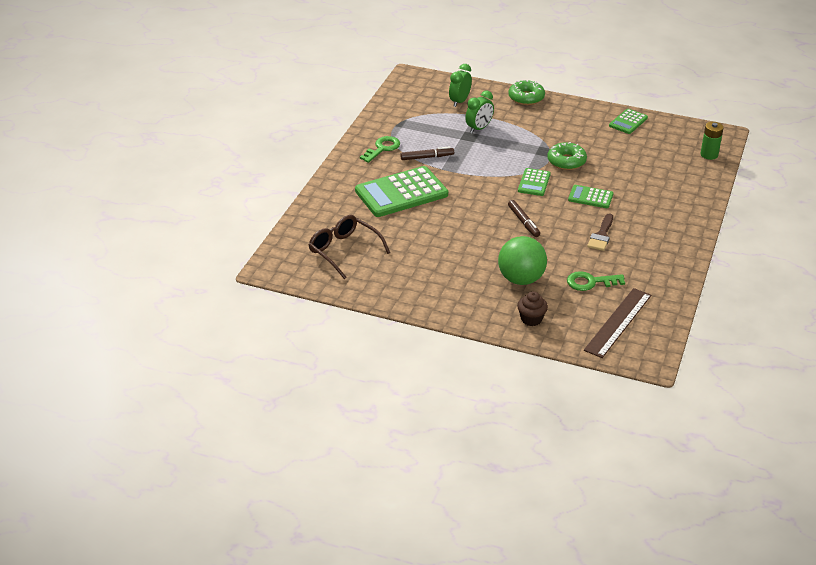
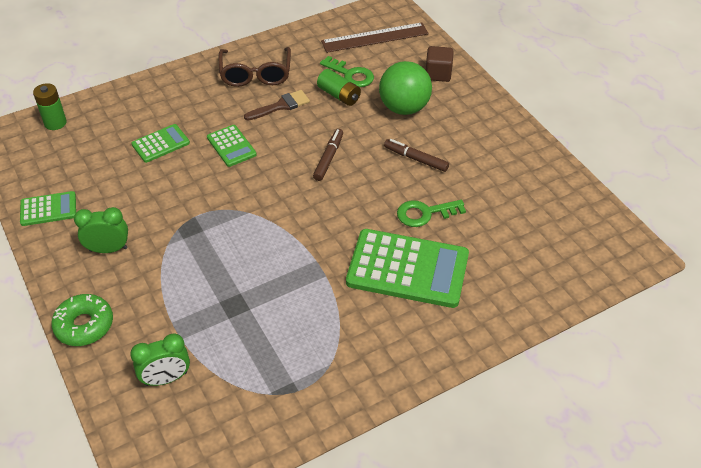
camera: 140 degrees left, 10 degrees up
(344, 251) = (541, 230): brown glasses -> brown glasses (255, 74)
(382, 148) = (357, 356): green key -> green key (425, 213)
(427, 157) = (322, 304): brown marker -> brown marker (416, 159)
(479, 128) = (208, 310): green clock -> green clock (108, 249)
(531, 319) = (438, 74): brown cupcake -> brown cube
(534, 182) = (257, 195): green calculator -> green calculator (161, 144)
(566, 161) = (189, 200): green donut -> none
(576, 263) = (339, 95): none -> green battery

